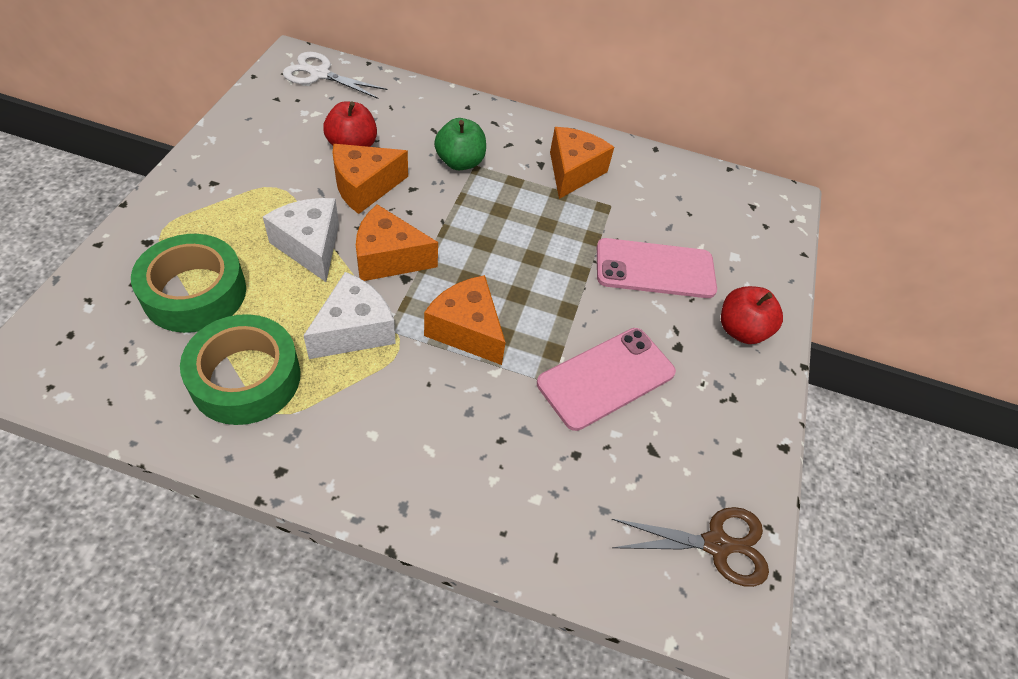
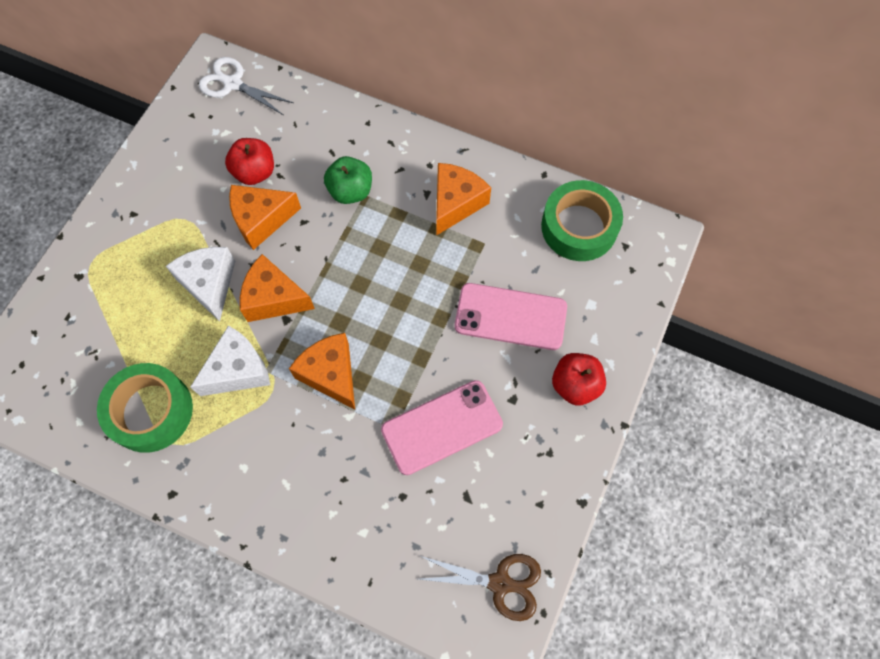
camera: 15 degrees right, 15 degrees up
(195, 292) = (114, 328): green tape -> green tape (579, 227)

